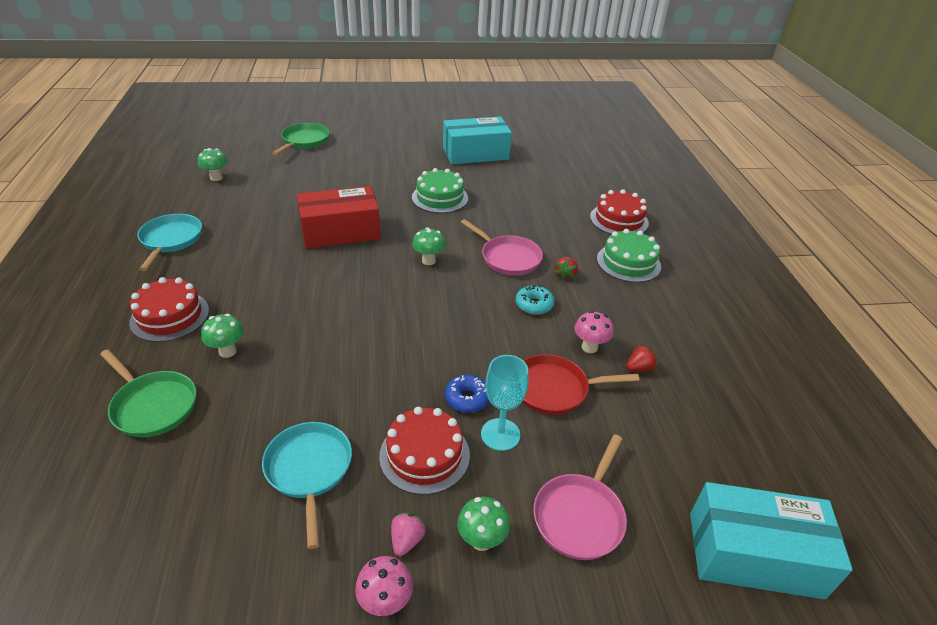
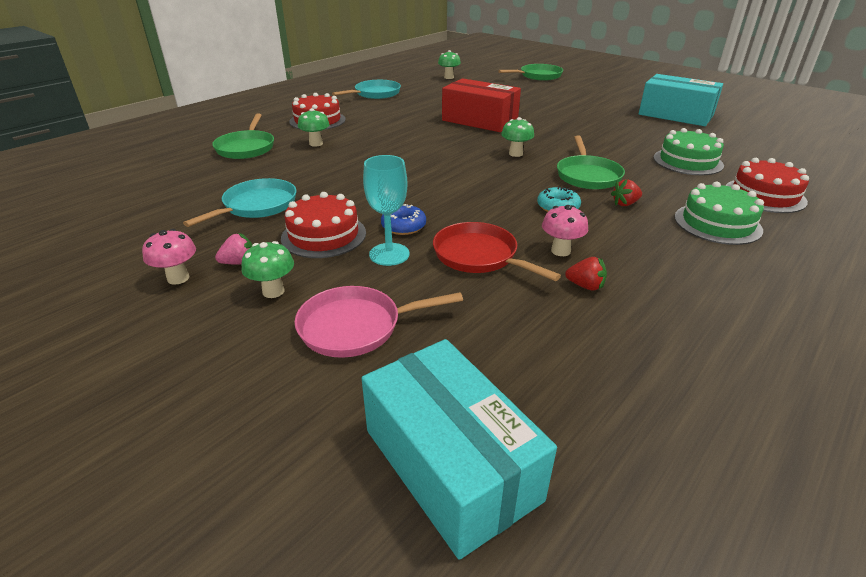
camera: 50 degrees right, 5 degrees down
(440, 198) = (591, 128): green cake -> green cake (687, 161)
(508, 258) = (587, 175): pink pan -> green pan

